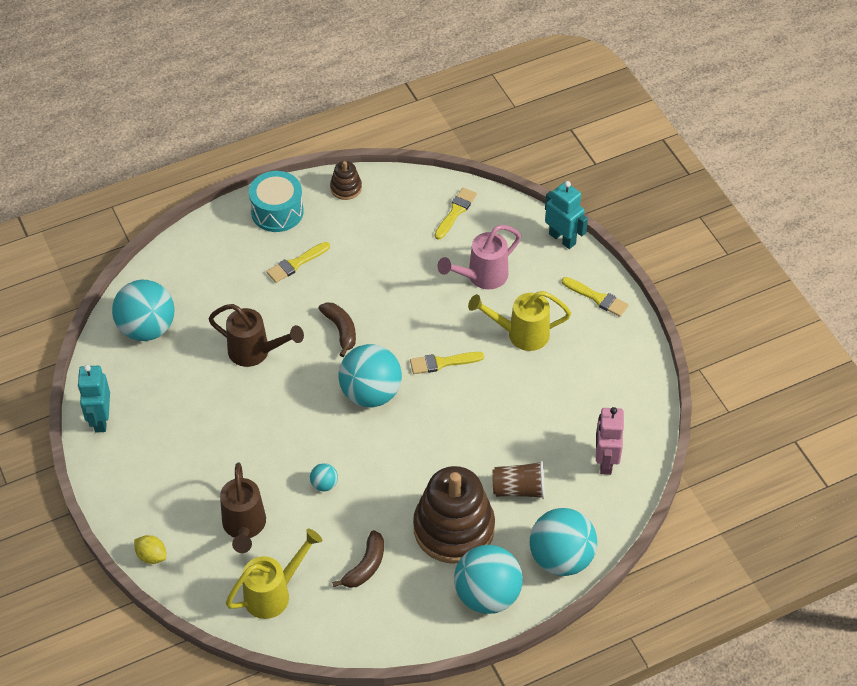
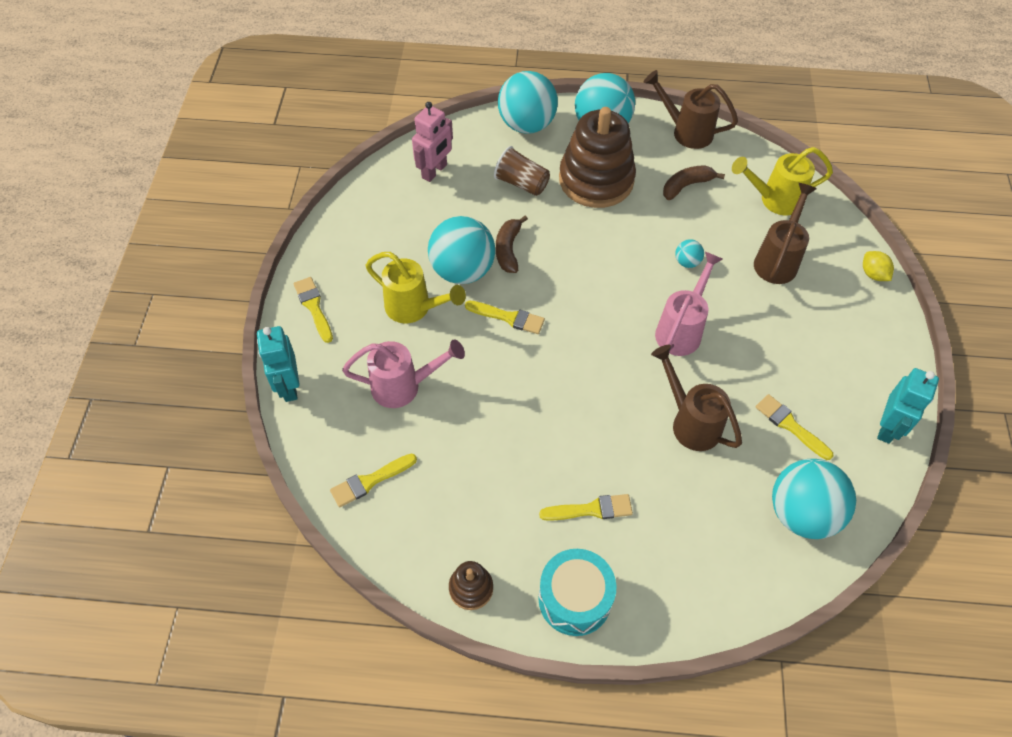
camera: 150 degrees left, 5 degrees up
(178, 385) = (790, 425): none -> yellow brush
(298, 421) = (682, 329): none -> pink watering can
(341, 330) = (587, 401): brown banana -> brown banana (508, 249)
(371, 393) = (596, 322): turquoise ball -> turquoise ball (462, 270)
(400, 634) = (685, 131): none -> brown watering can

